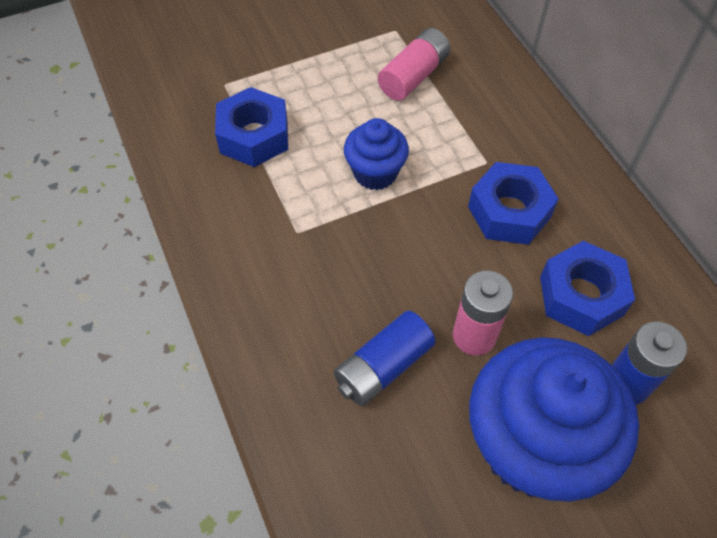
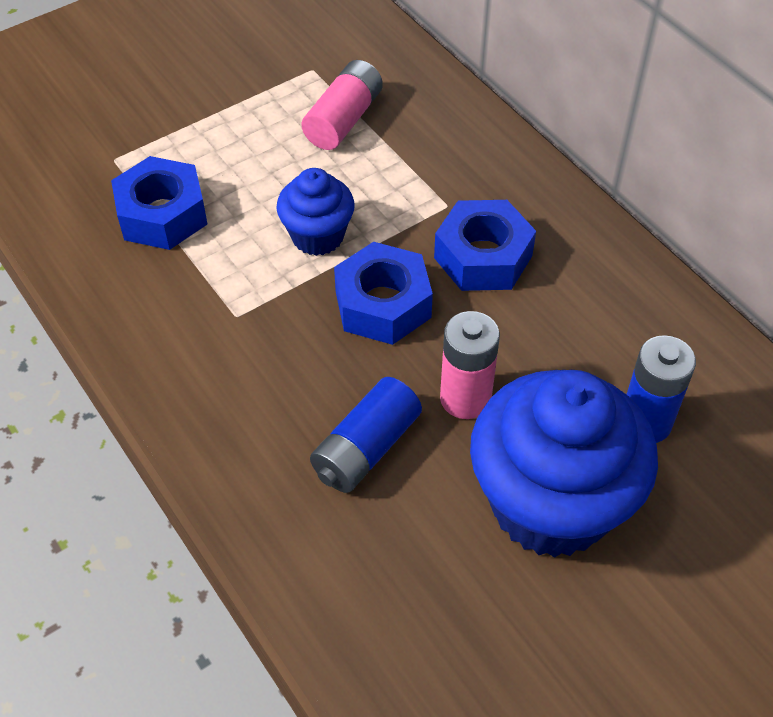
camera: 10 degrees left, 5 degrees down
(581, 296) = (580, 336): blue nut -> blue nut (383, 304)

